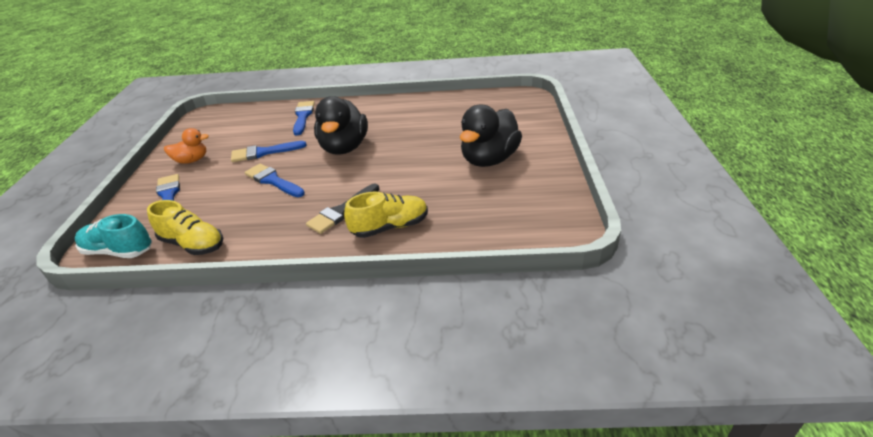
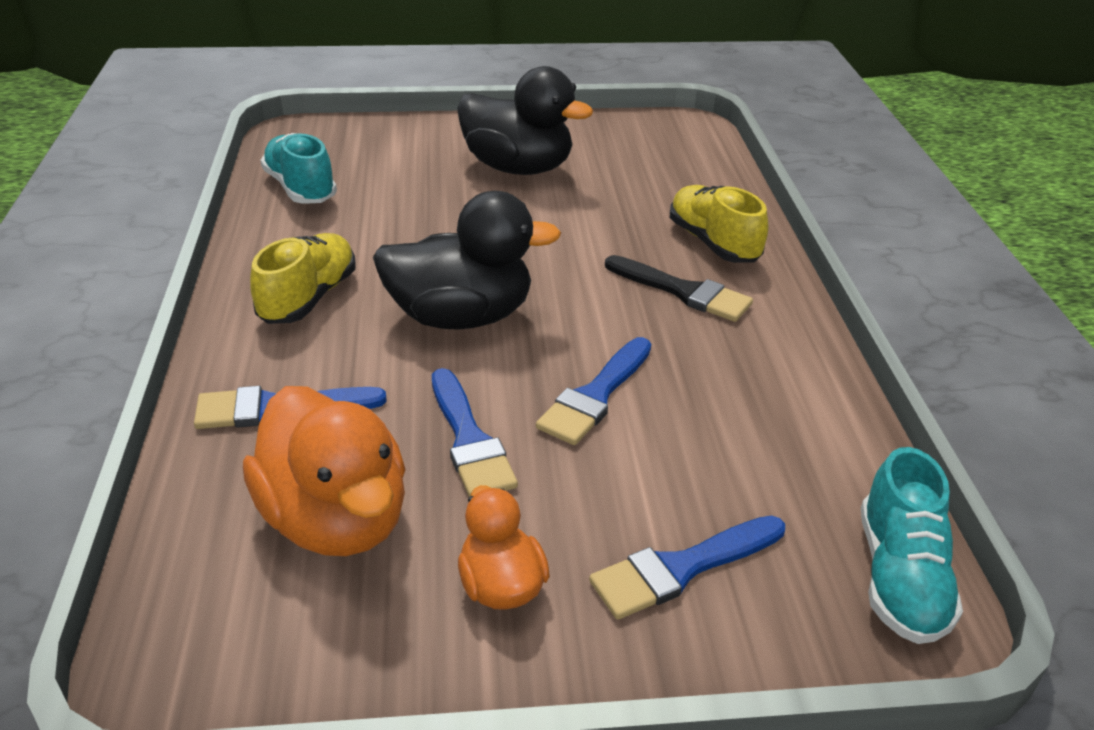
camera: 100 degrees left, 0 degrees up
(193, 244) = (831, 457): yellow shoe -> yellow shoe (308, 298)
(242, 131) = (336, 519): none -> orange duck
(465, 103) = (300, 188): none -> turquoise shoe

